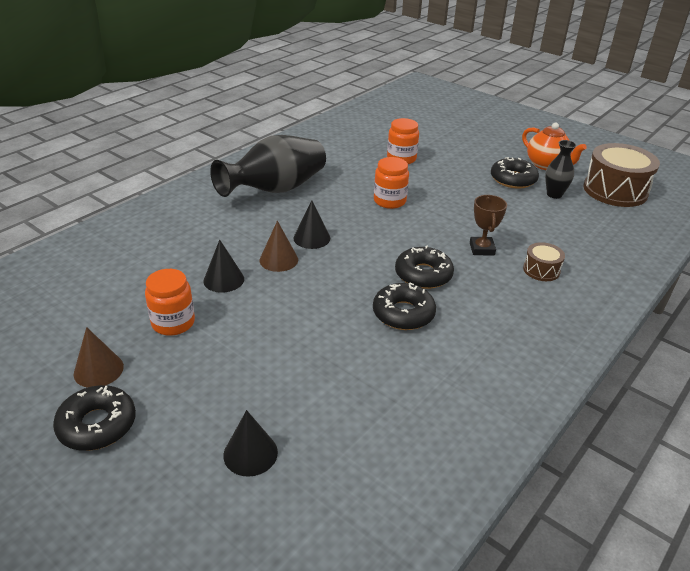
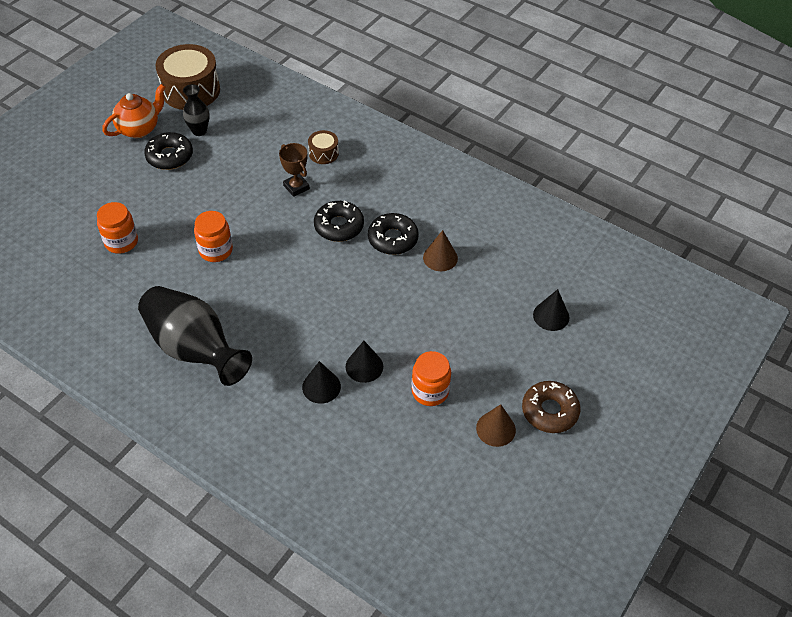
camera: 95 degrees left, 15 degrees up
(97, 425) = (549, 411): black donut -> brown donut
(278, 260) = (328, 329): brown cone -> brown cone (440, 257)
(311, 238) = (289, 307): black cone -> black cone (321, 387)
(482, 249) = (296, 187): brown trophy -> brown trophy turned 60 degrees clockwise

